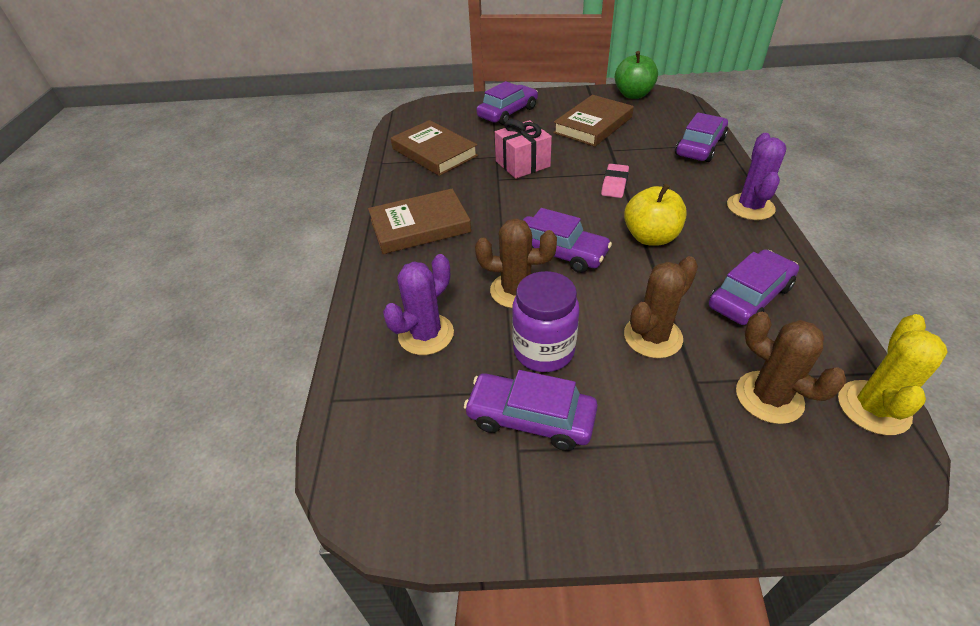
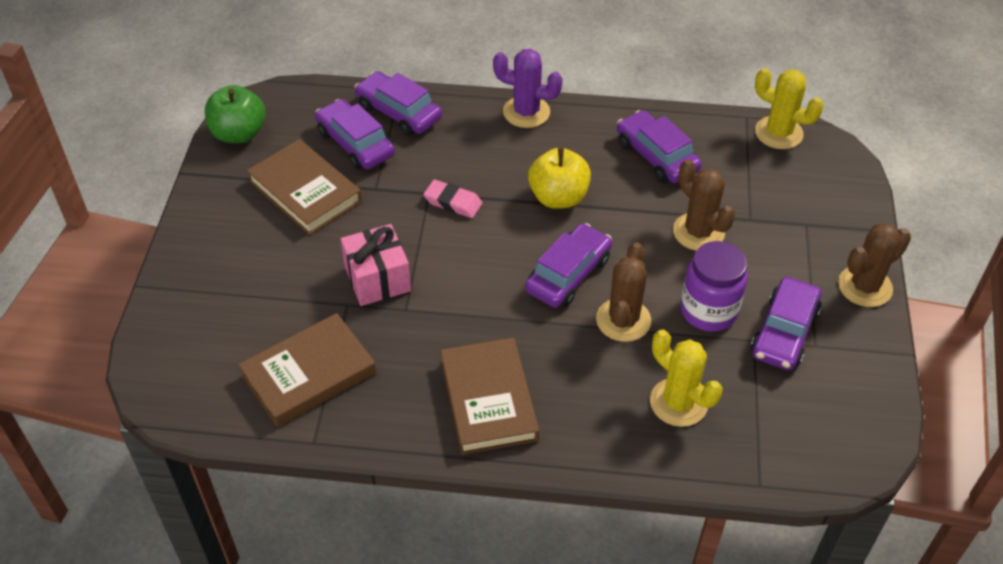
camera: 85 degrees left, 5 degrees up
(426, 334) = (678, 402): purple cactus -> yellow cactus
(508, 112) = (225, 275): purple car -> purple car (355, 143)
(769, 397) = (767, 182): brown cactus -> brown cactus (865, 286)

